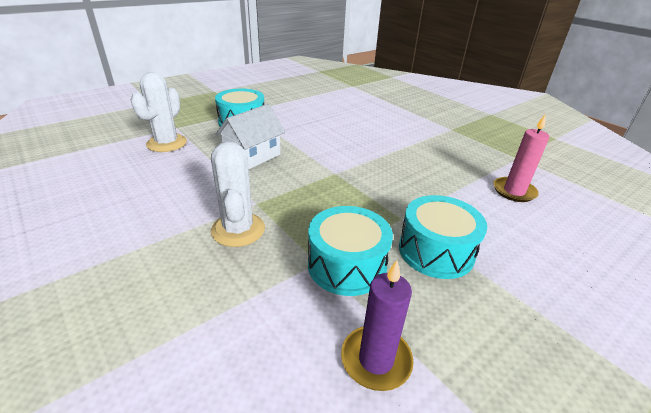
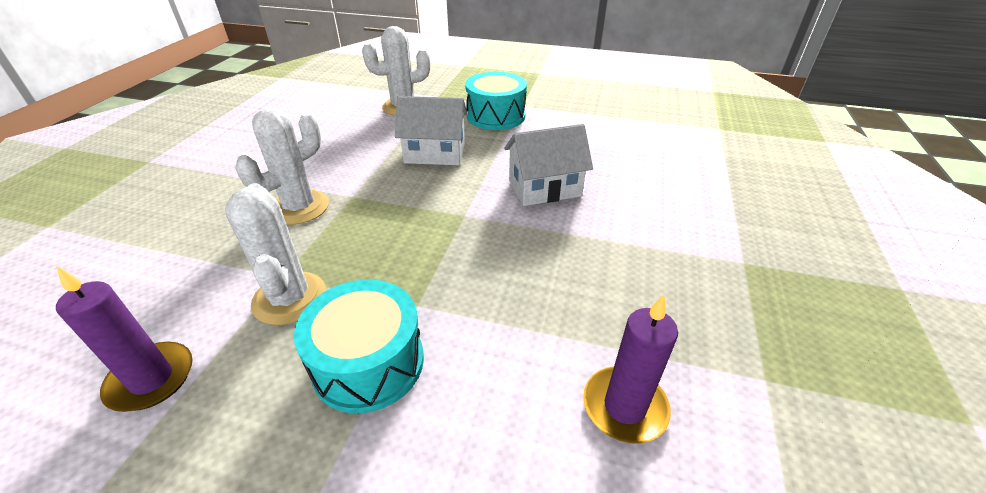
camera: 55 degrees right, 5 degrees up
(342, 142) = (544, 188): none -> white house
(347, 265) = (289, 298): turquoise drum -> white cactus
(514, 191) = (624, 407): pink candle -> purple candle

